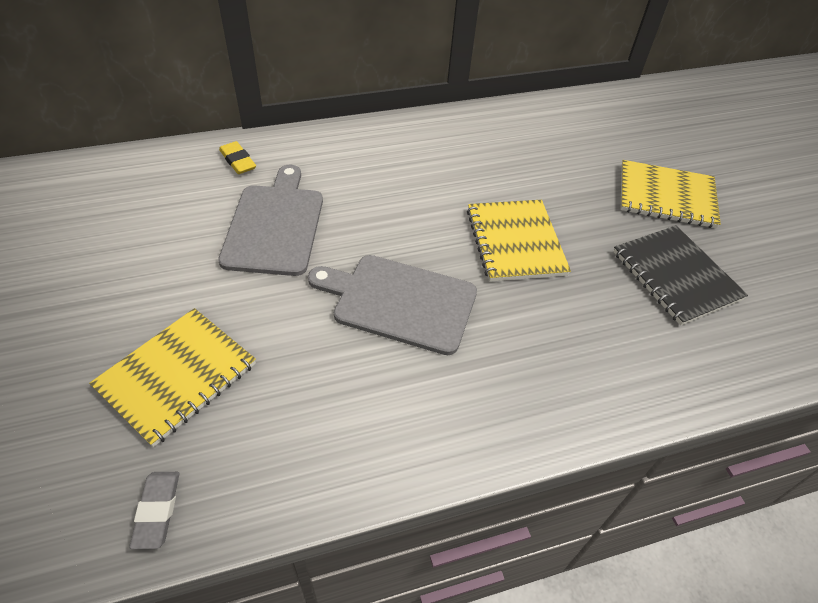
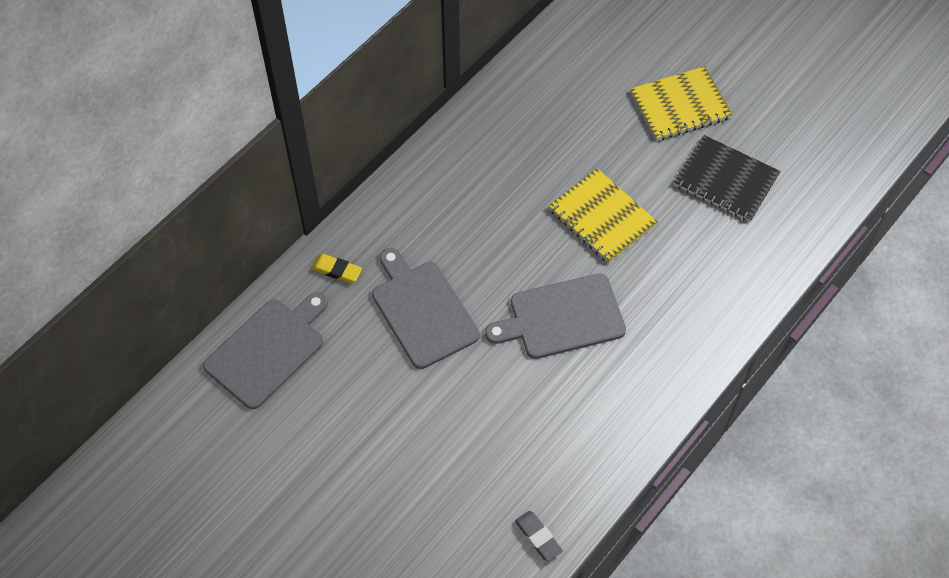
camera: 30 degrees left, 10 degrees up
(118, 184) = (268, 350): none -> grey cutting board
(177, 376) = (469, 460): yellow notebook -> none

